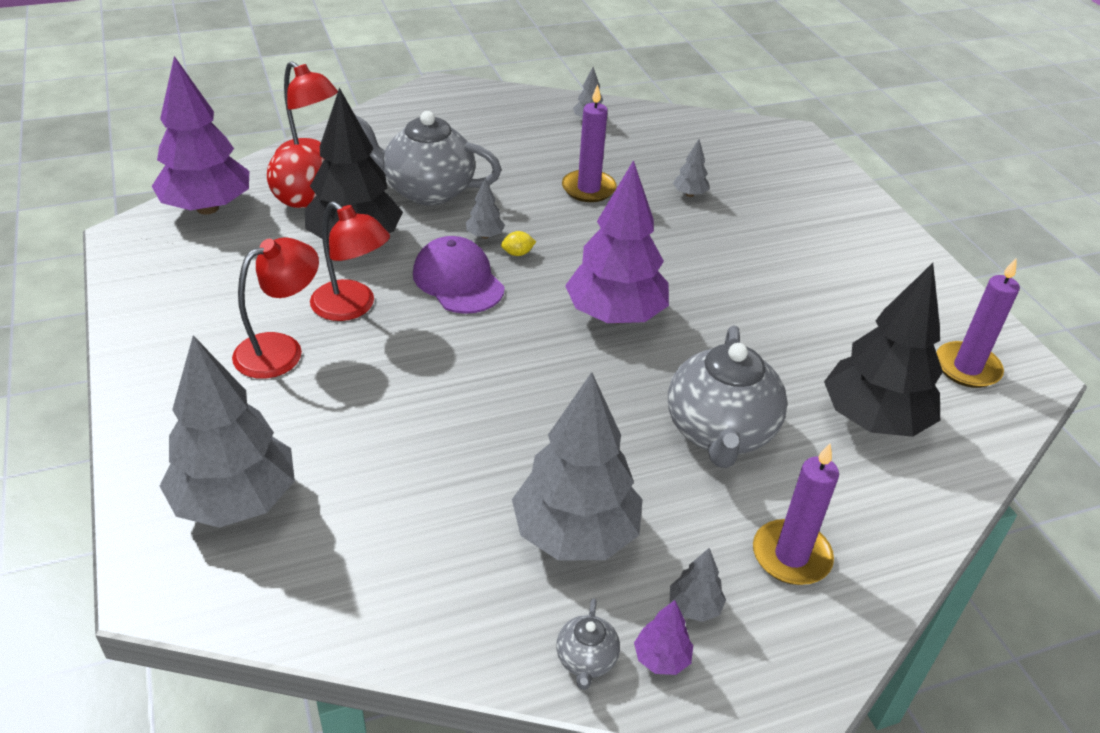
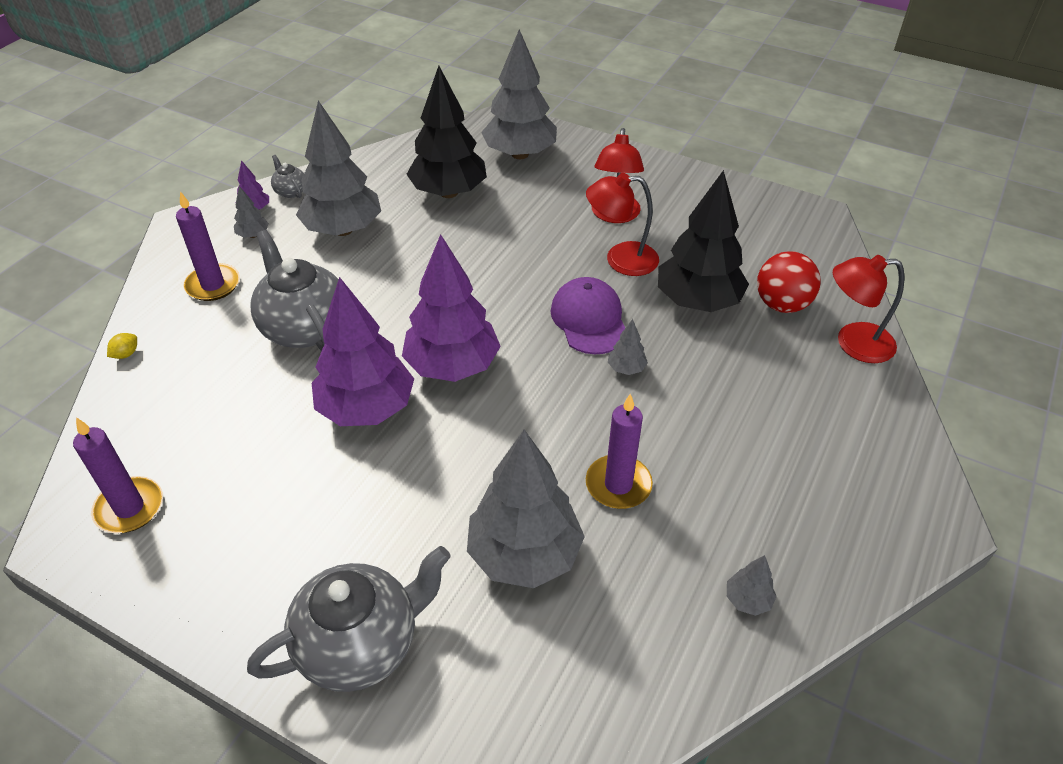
camera: 140 degrees right, 5 degrees up
(207, 208) = (821, 259): purple tree -> purple tree (366, 408)
(427, 191) = (728, 379): grey teapot -> grey teapot (360, 644)
(458, 280) = (589, 319): purple cap -> purple cap turned 120 degrees counterclockwise
(517, 253) = (582, 370): yellow lemon -> yellow lemon (126, 354)
(690, 194) = (524, 554): grey tree -> grey tree, size x2.42
(873, 420) = (197, 403): black tree -> black tree (448, 192)

